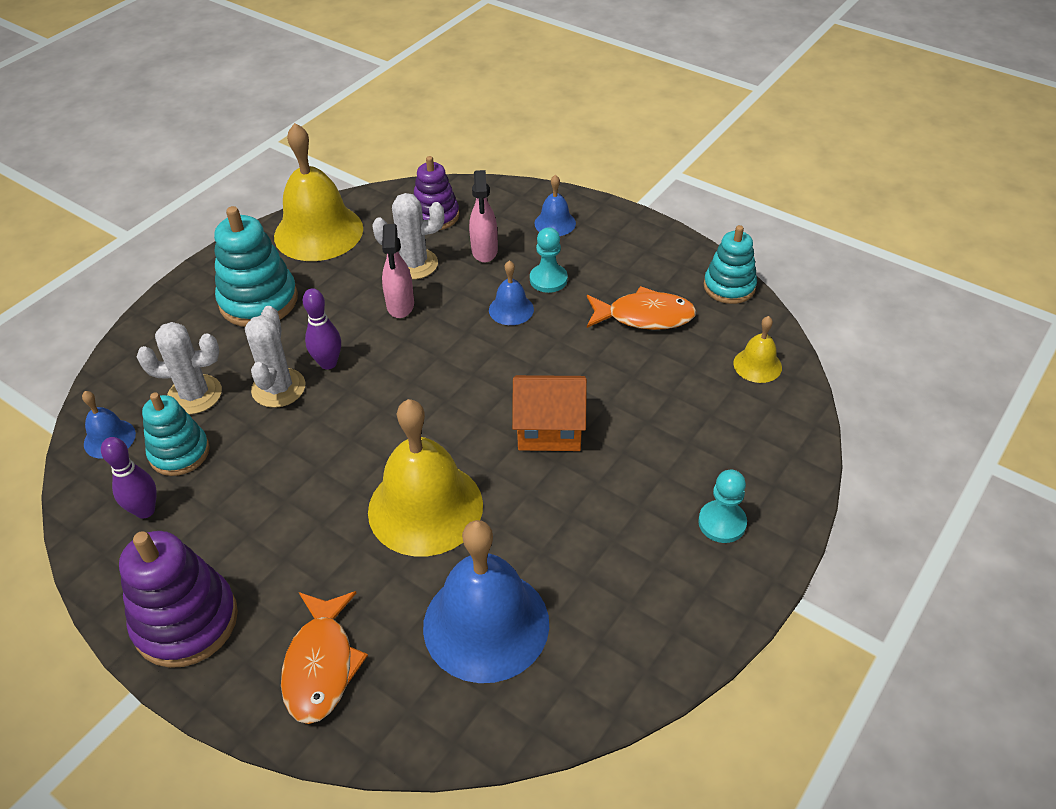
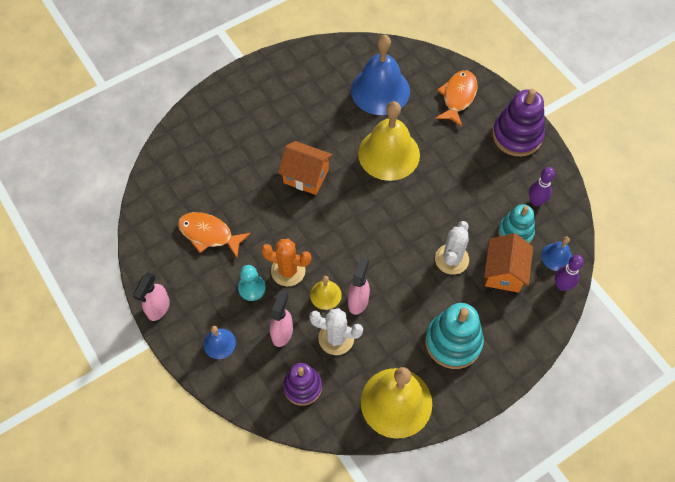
camera: 160 degrees left, 15 degrees up
(194, 395) = (504, 272): white cactus -> orange house
(328, 363) = (417, 268): purple bowling pin -> purple bowling pin (562, 285)
(511, 309) = (288, 271): blue bell -> orange cactus
(651, 231) = (158, 308): none -> pink spray bottle
(722, 523) = (249, 98): turquoise pawn -> none
(729, 287) = (142, 239): turquoise stacking toy -> none
(757, 365) = (168, 176): yellow bell -> yellow bell (325, 295)

